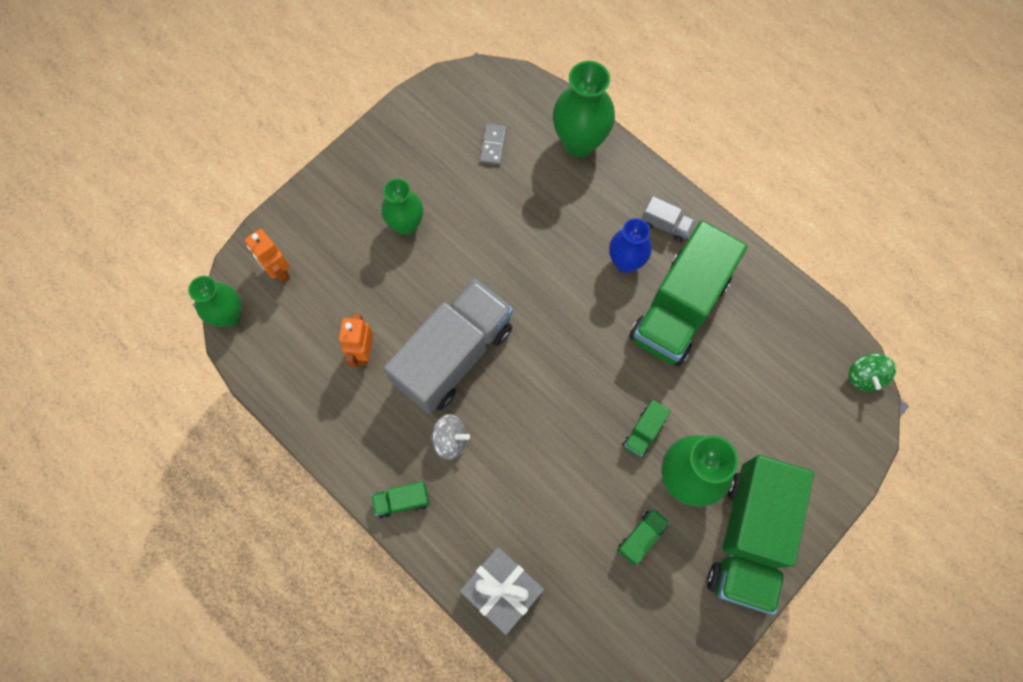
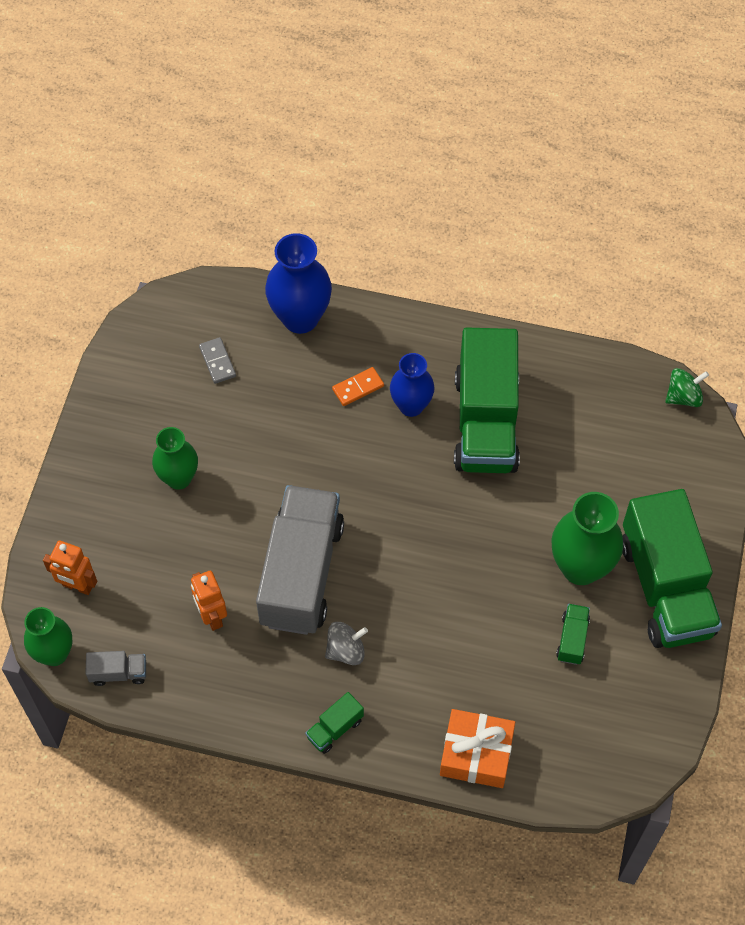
camera: 30 degrees left, 10 degrees down
(502, 590) = (476, 754): grey gift -> orange gift
(579, 143) = (300, 318): green vase -> blue vase
(591, 224) = (358, 388): none -> orange domino
(643, 432) = (519, 547): green truck -> none
(665, 225) = (428, 353): grey truck -> grey truck (118, 673)
(864, 376) = (683, 397): green spinning top -> green spinning top turned 90 degrees counterclockwise

